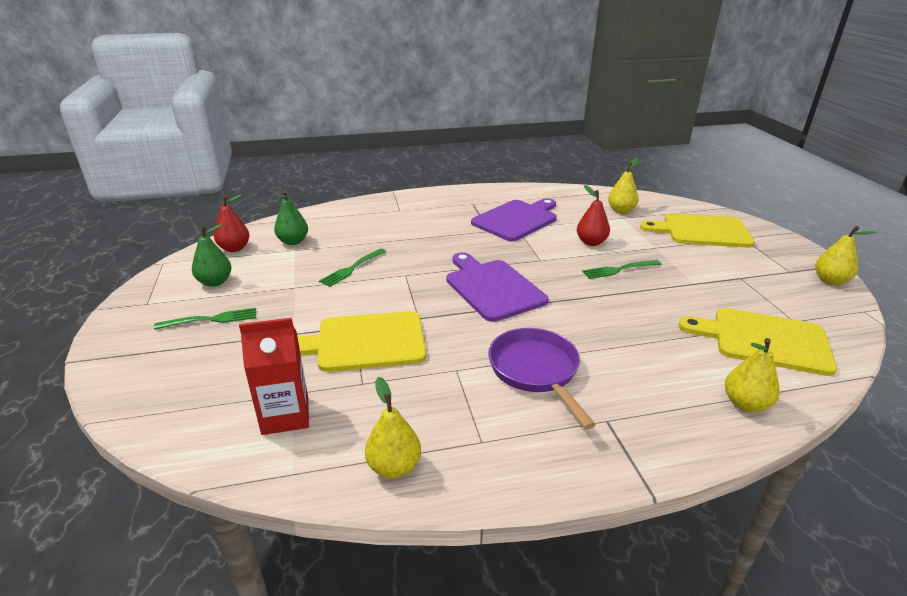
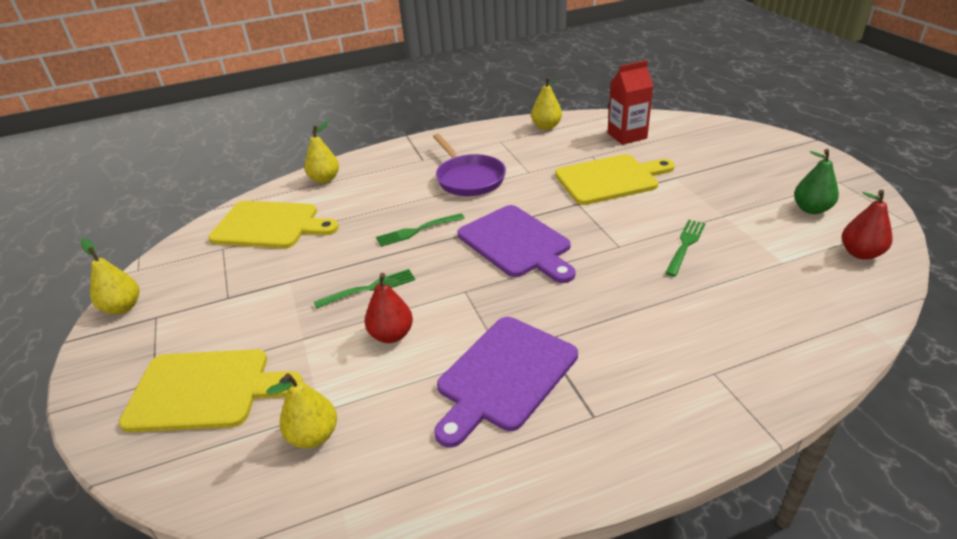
camera: 175 degrees right, 5 degrees up
(210, 320) = (759, 177): green fork -> green fork (418, 230)
(293, 241) = (802, 275): green pear -> none

